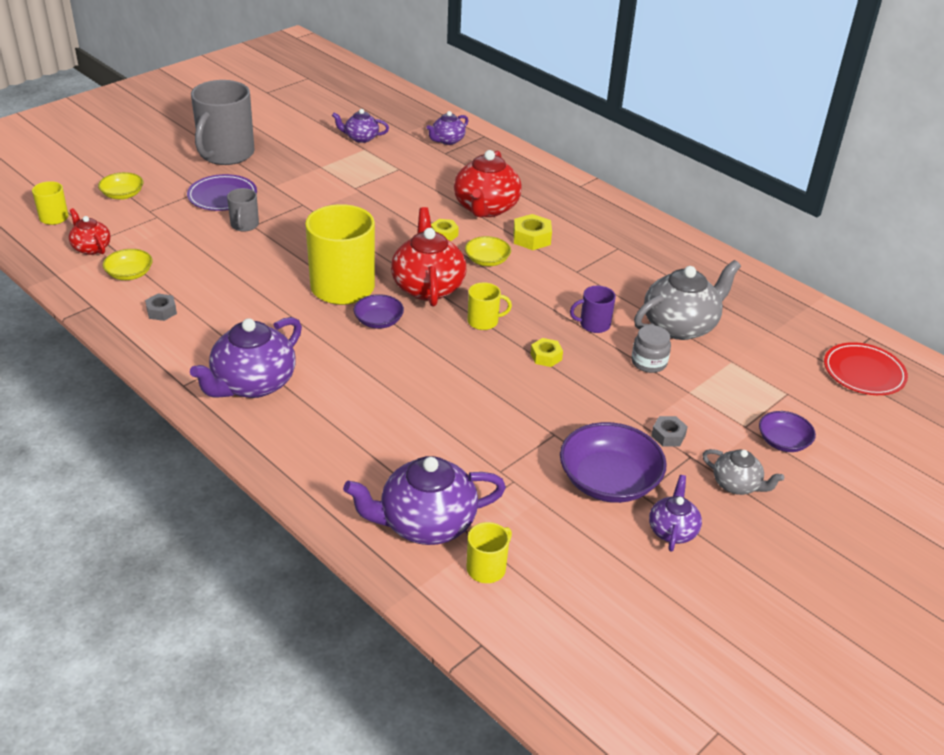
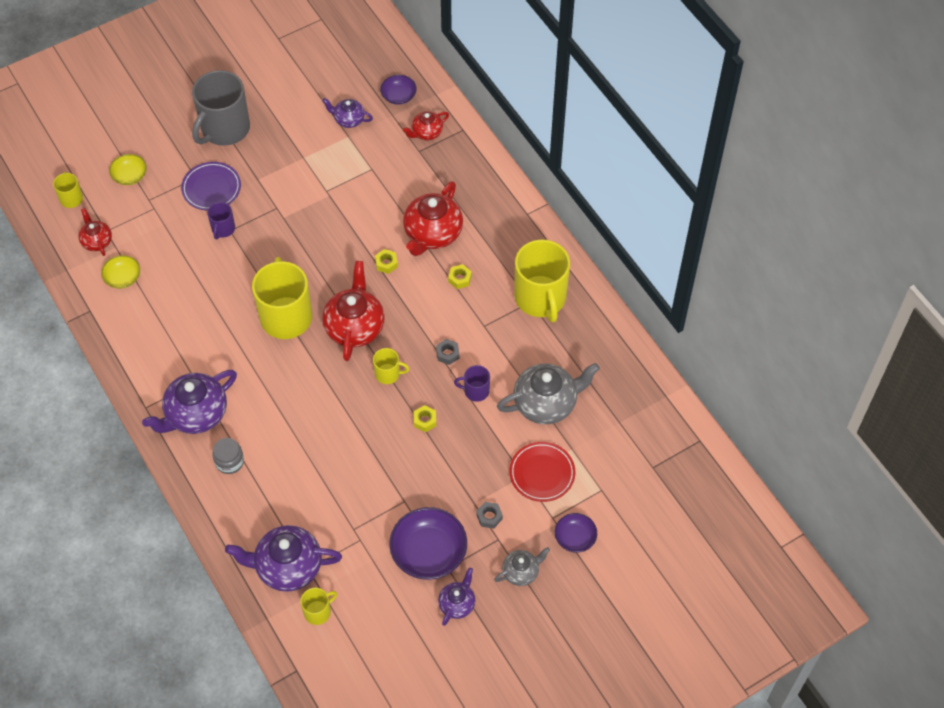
camera: 15 degrees right, 20 degrees up
(161, 311) = (141, 325): grey nut -> grey nut (447, 354)
(244, 225) = (223, 229): grey mug -> purple mug
(378, 321) = (305, 361): purple bowl -> purple bowl (398, 95)
(447, 140) = (426, 133): purple teapot -> red teapot
(487, 260) = (413, 302): yellow bowl -> none
(531, 238) = (459, 279): yellow nut -> yellow nut, size x0.66
(627, 244) = (540, 298): none -> yellow mug
(649, 362) = (504, 440): grey jar -> grey jar (229, 462)
(737, 485) = (521, 572): grey teapot -> grey teapot turned 75 degrees counterclockwise
(863, 372) = (674, 478): red plate -> red plate (542, 473)

